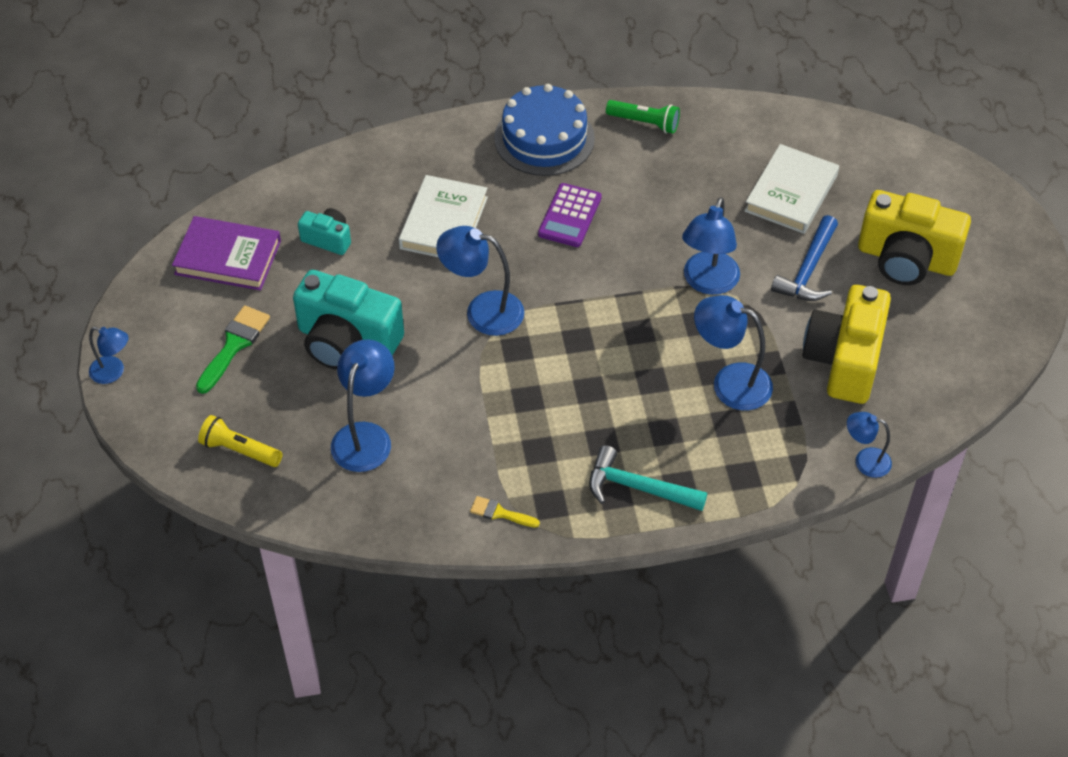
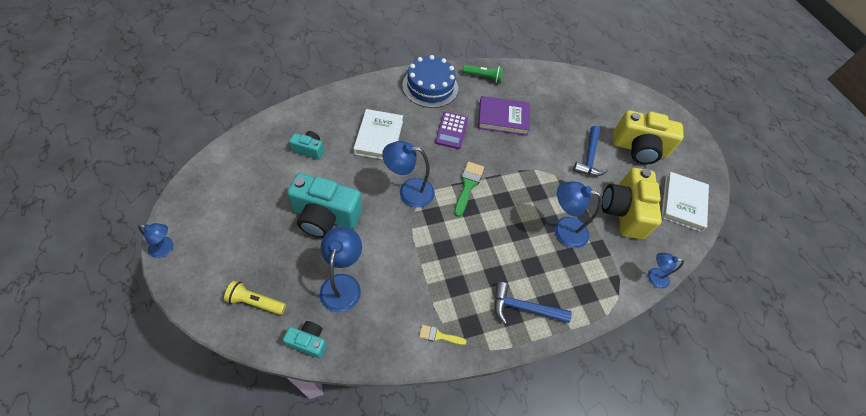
camera: 15 degrees left, 5 degrees up
(228, 257) = (246, 164): purple book -> purple book (503, 118)
(234, 345) = (251, 223): green brush -> green brush (468, 185)
(311, 505) = (308, 342): none -> turquoise camera
(638, 488) = (524, 308): turquoise hammer -> blue hammer
(707, 283) = (536, 167): blue lamp -> none
(791, 193) = (569, 114): white book -> white book (682, 203)

